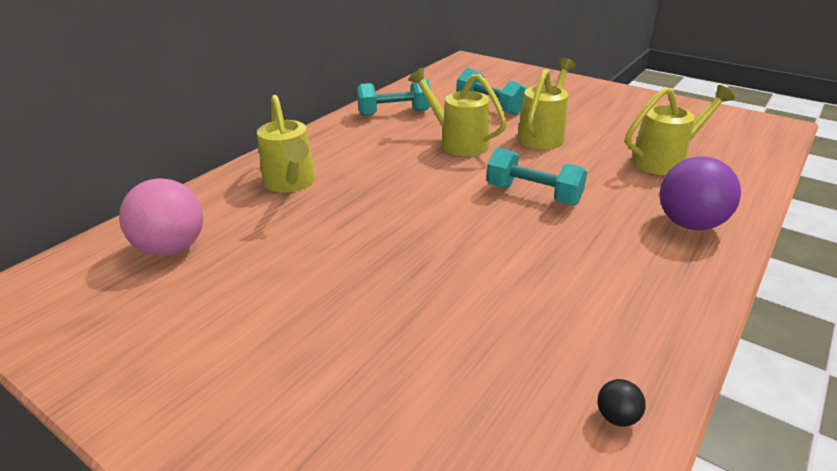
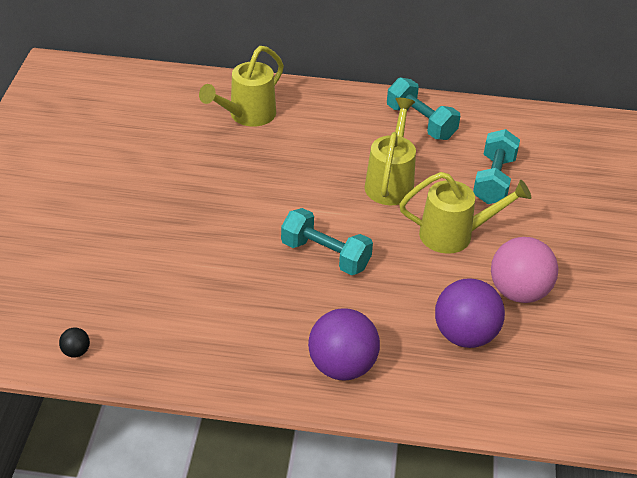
camera: 60 degrees right, 10 degrees up
(171, 248) = (132, 102): pink ball -> pink ball (518, 292)
(533, 194) = (325, 255): turquoise dumbbell -> turquoise dumbbell turned 60 degrees counterclockwise
(664, 161) = (465, 335): yellow watering can -> purple ball

